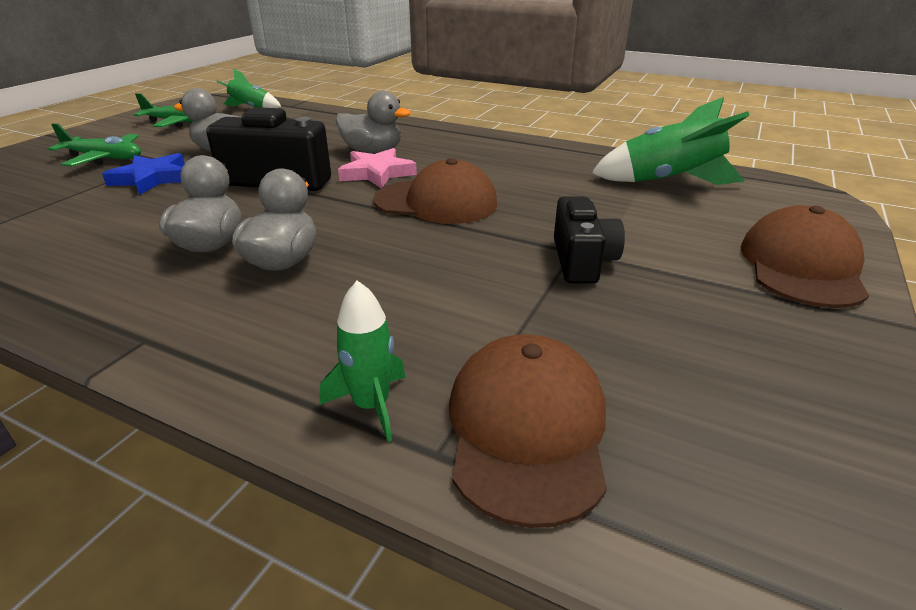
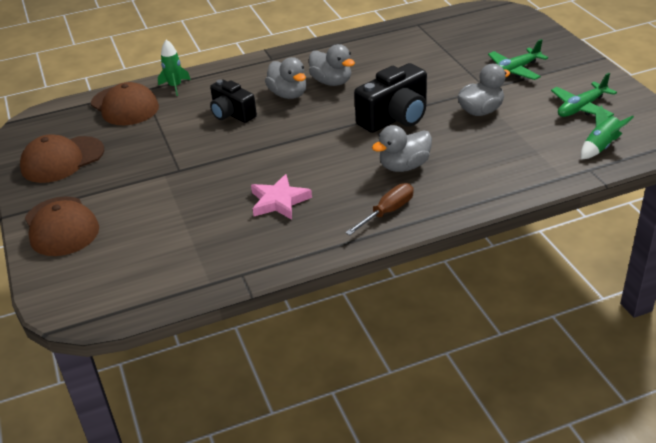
camera: 135 degrees right, 5 degrees up
(152, 178) = (451, 80): blue star -> none
(377, 173) = (359, 153): pink star -> pink star (279, 201)
(436, 202) = (287, 156): brown cap -> brown cap (62, 160)
(449, 139) = (387, 212): none -> brown screwdriver
(582, 261) = (168, 167): black camera -> black camera (232, 114)
(668, 182) = (180, 261): green rocket -> none

